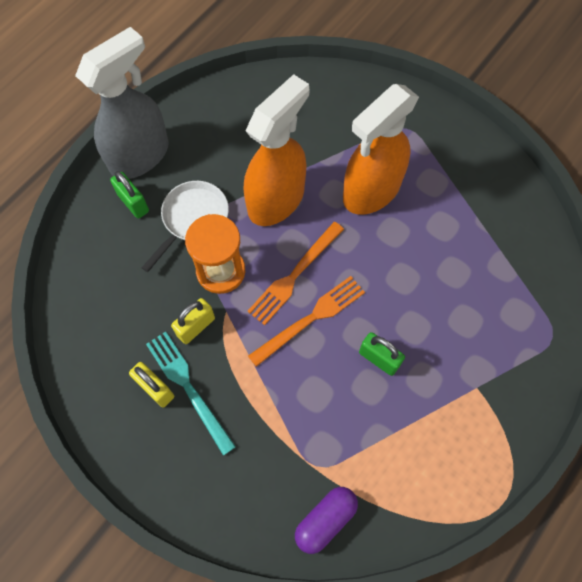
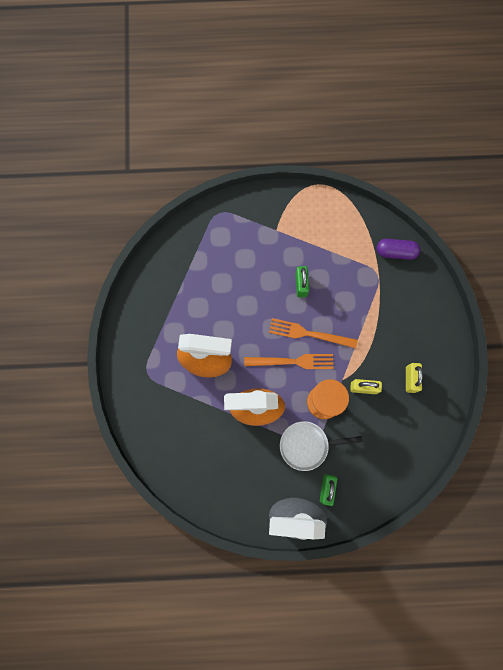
camera: 130 degrees left, 10 degrees up
(188, 388) = (395, 363): turquoise fork -> none

